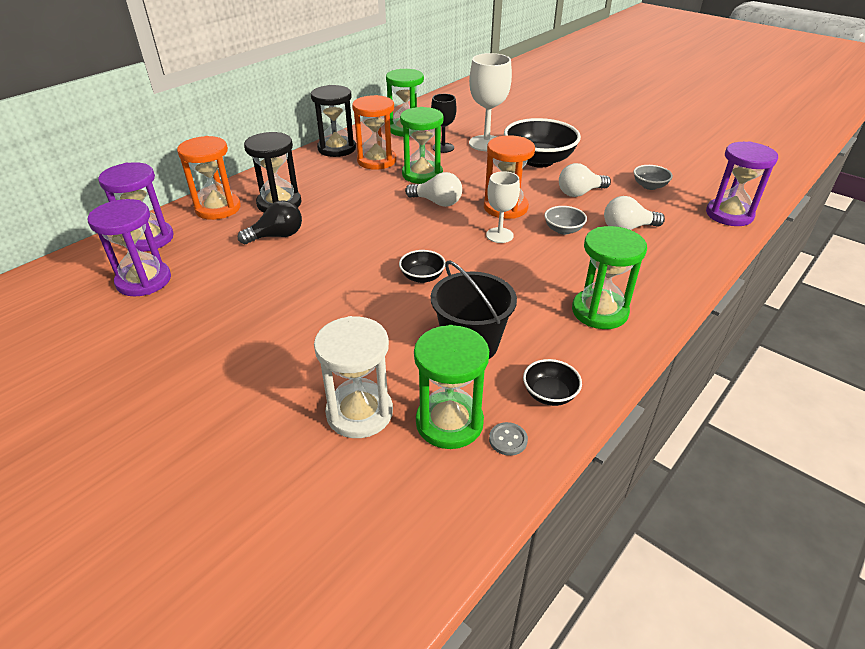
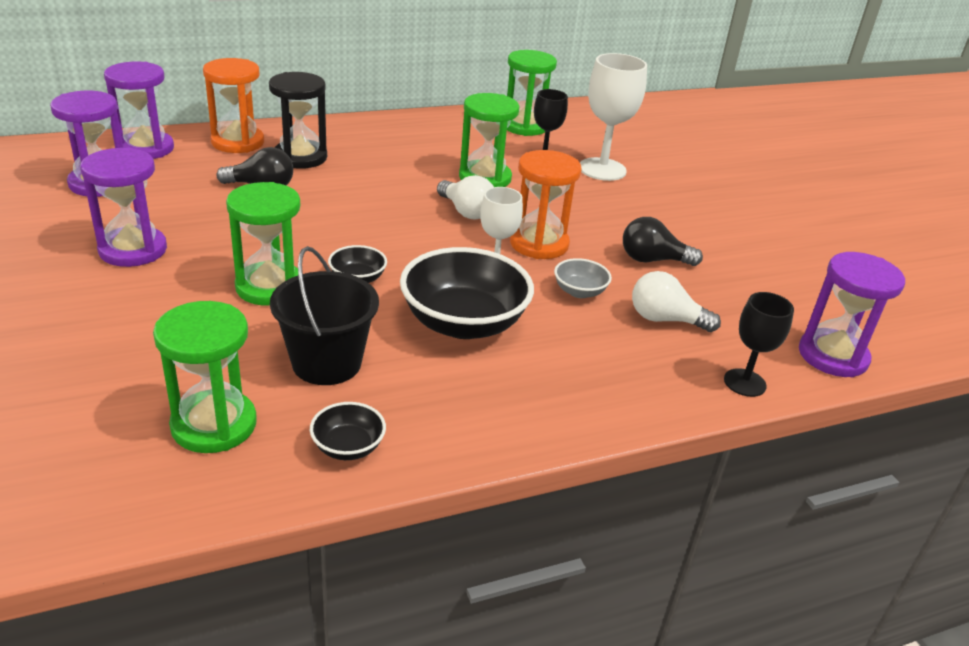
camera: 25 degrees right, 5 degrees down
(236, 322) = (133, 250): none -> purple hourglass
(337, 149) = (423, 123): black hourglass -> none
(359, 413) = (143, 376): white hourglass -> none
(376, 161) = (451, 148): orange hourglass -> none
(508, 440) = (250, 468): grey button -> none
(538, 160) = (645, 208): black bowl -> black bowl (464, 323)
(580, 193) = (653, 260): white light bulb -> black light bulb
(599, 311) = (512, 392): green hourglass -> green hourglass (270, 287)
(649, 186) = (759, 284): grey bowl -> none
(707, 249) = (744, 383): none -> black goblet

